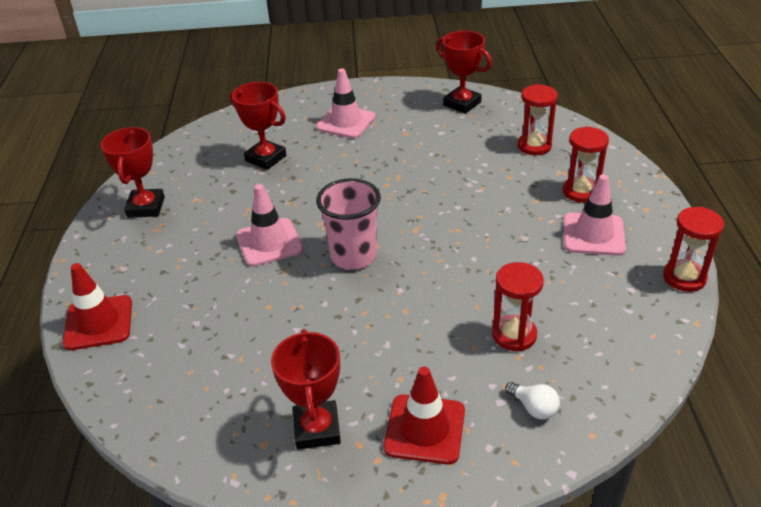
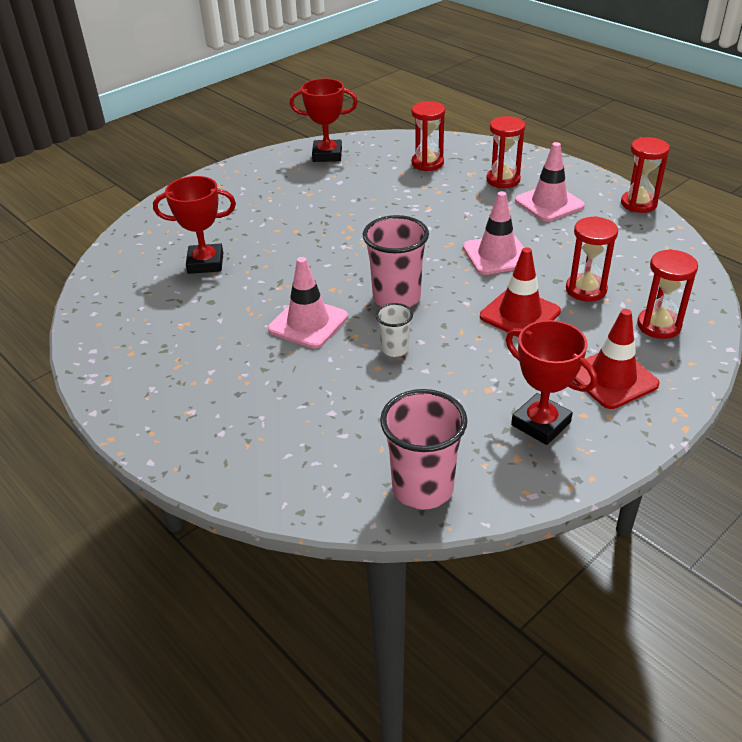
camera: 40 degrees left, 0 degrees up
(98, 323) = (235, 464): red traffic cone -> red traffic cone (520, 314)
(146, 207) = (137, 354): red trophy -> none
(174, 421) = (422, 488): none -> pink cup
(298, 298) = (395, 349): none -> white cup
(346, 122) = (242, 206): pink traffic cone -> pink traffic cone (497, 255)
(533, 408) = (658, 325): white light bulb -> red hourglass

